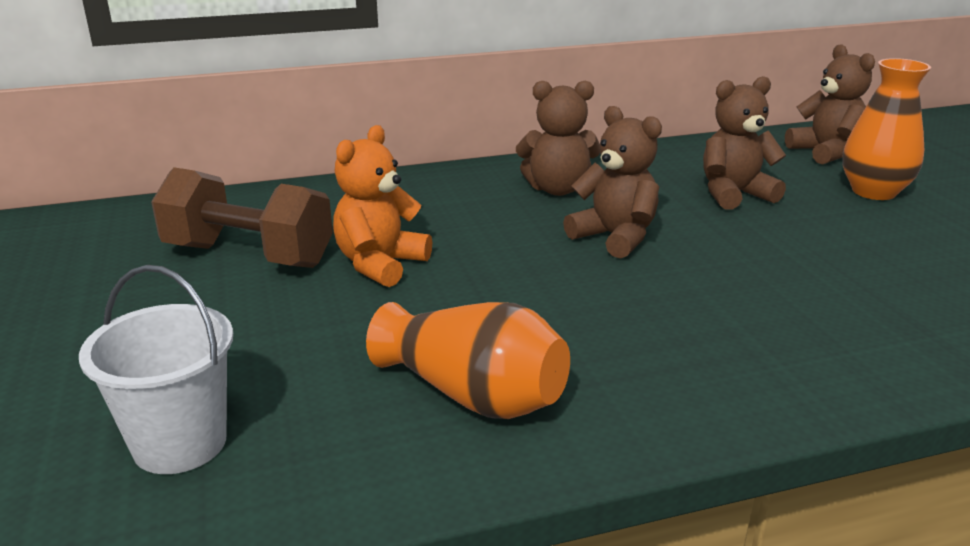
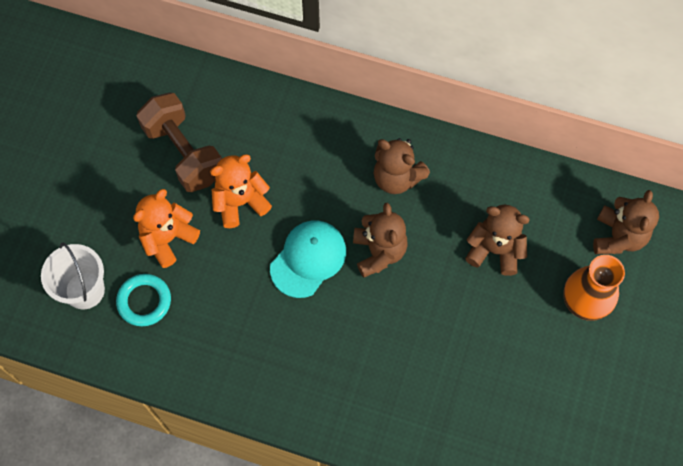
camera: 35 degrees right, 40 degrees up
(297, 330) = (168, 238): none -> orange teddy bear
(317, 407) = (144, 301): none -> turquoise ring
(473, 395) = (207, 334): orange vase -> none
(534, 272) = (308, 259): none -> turquoise cap

